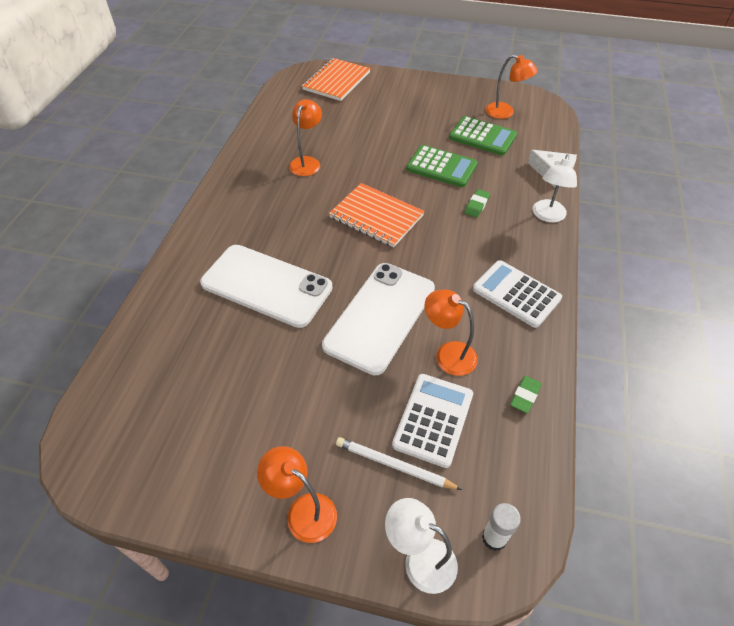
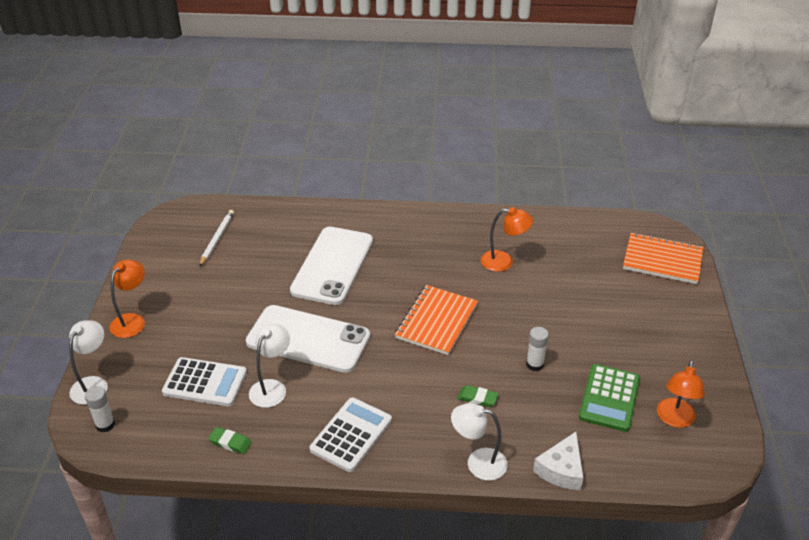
camera: 80 degrees right, 10 degrees down
(394, 465) = (165, 363): white pencil -> white pencil (217, 239)
(441, 167) = (534, 364): green calculator -> white glue stick
(448, 354) = (271, 387): orange lamp -> white lamp

